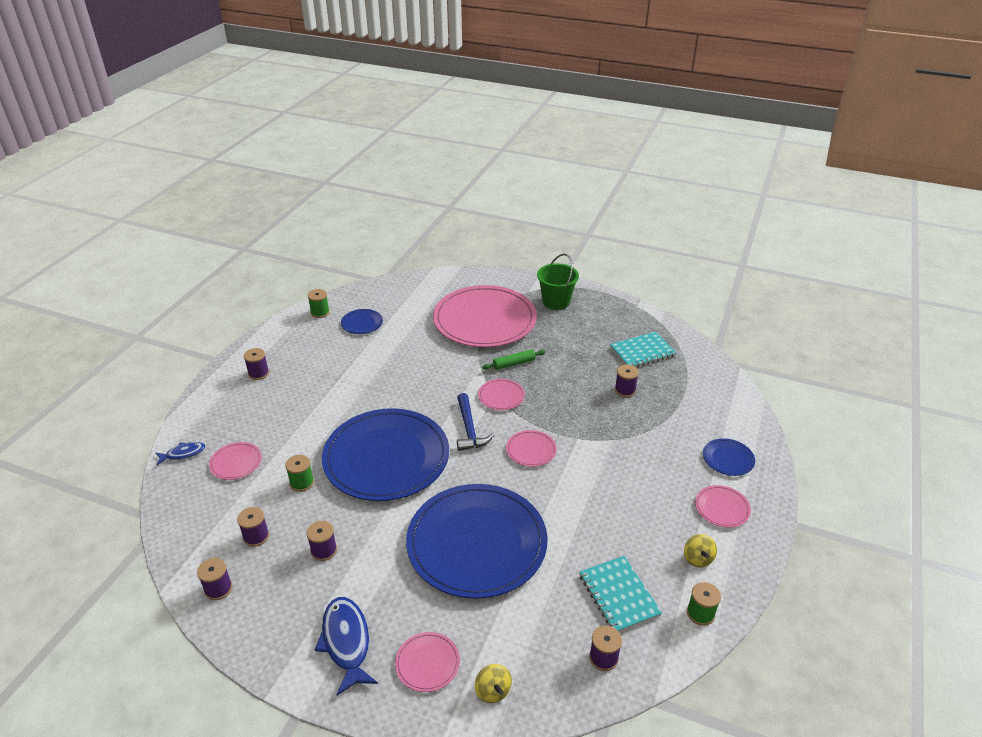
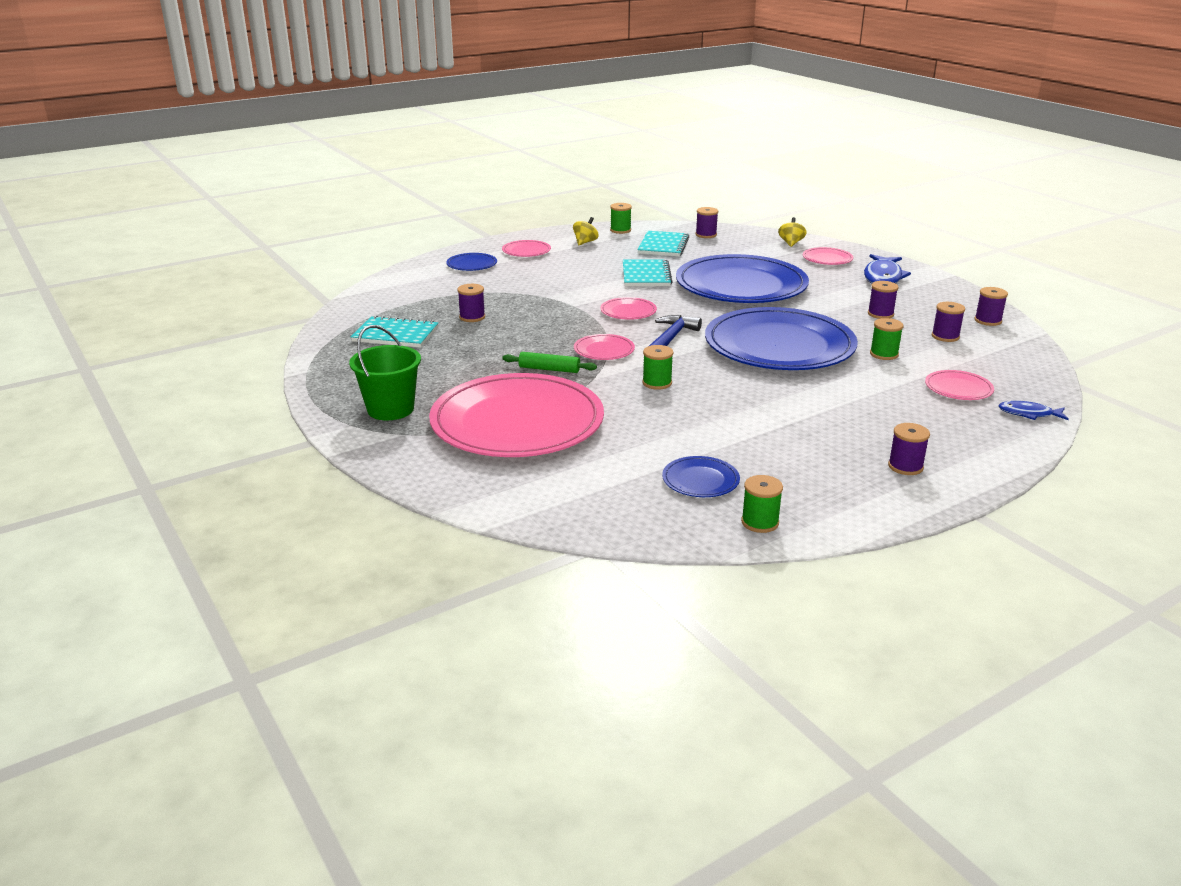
camera: 145 degrees left, 10 degrees down
(439, 380) = (657, 383): none -> green spool
(573, 517) = (646, 275): none -> turquoise notebook

